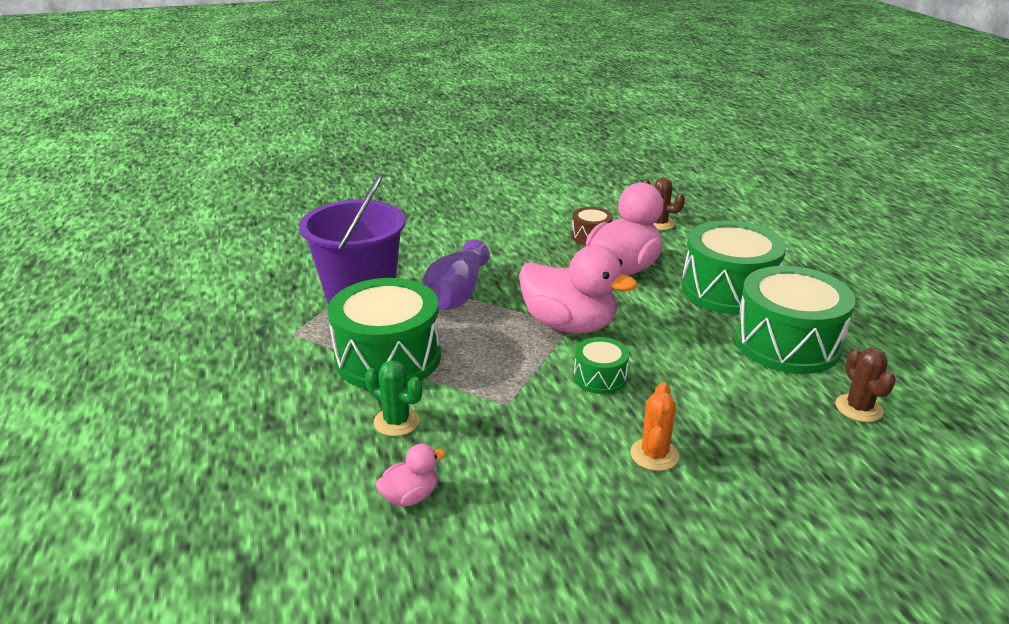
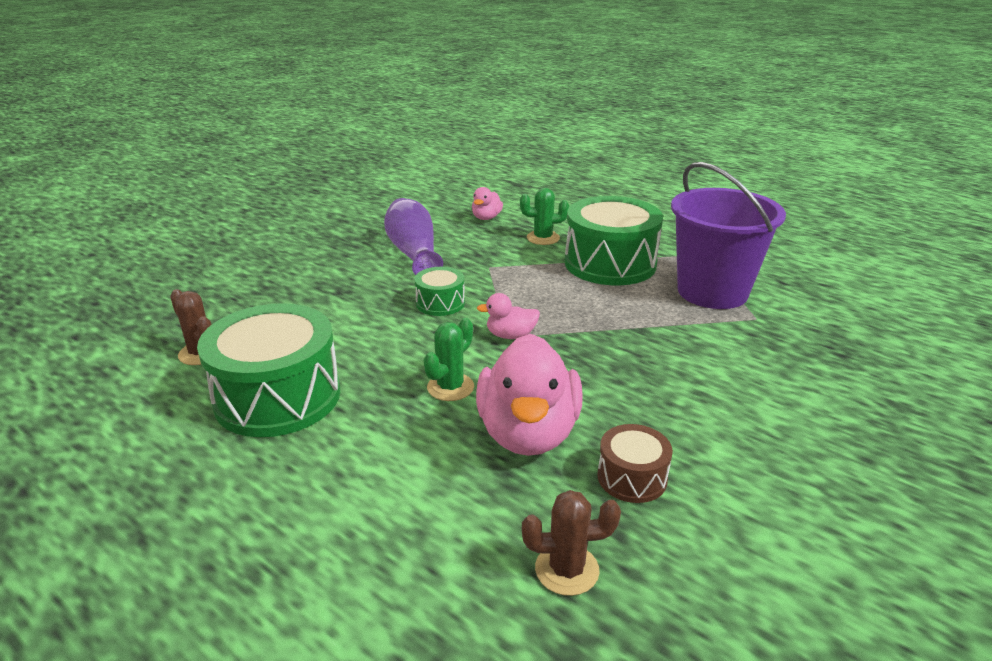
camera: 145 degrees right, 0 degrees up
(456, 295) = (648, 325): purple vase -> purple vase (413, 253)
(569, 325) = (510, 335): pink duck -> pink duck, size x0.46
(651, 306) = (450, 387): none -> green cactus
(654, 455) = (363, 272): orange cactus -> none
(728, 290) = (372, 451): green drum -> none

